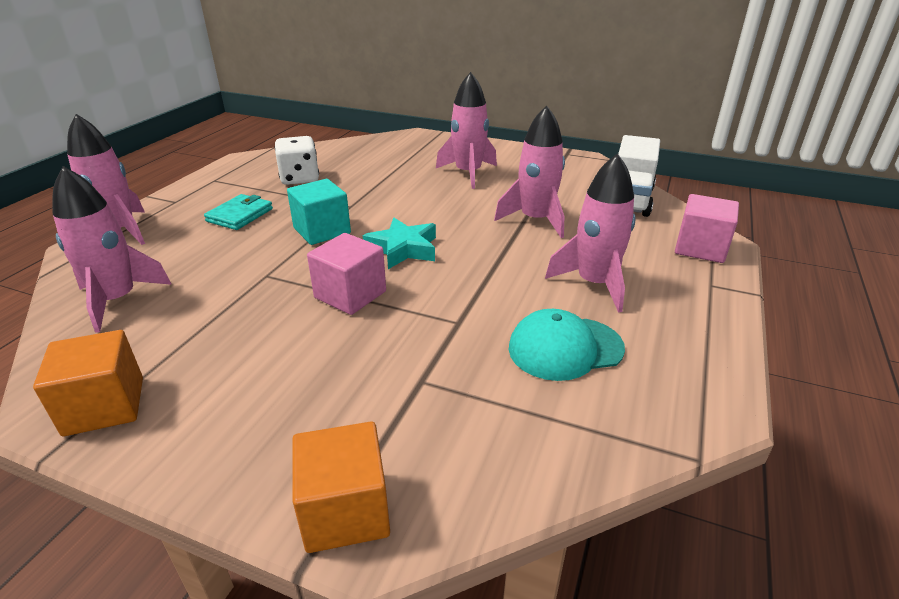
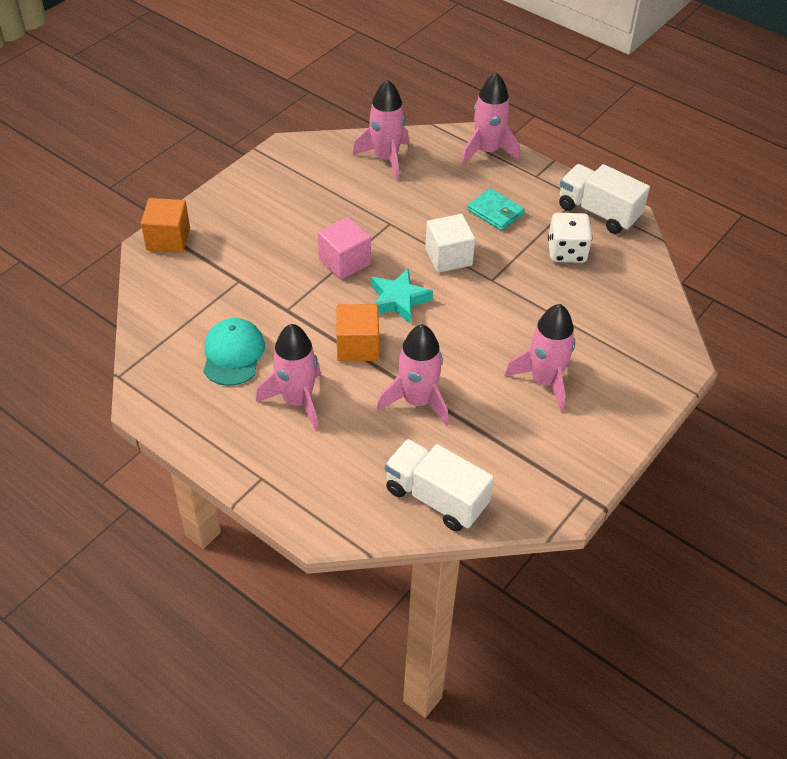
camera: 105 degrees right, 15 degrees up
(104, 406) = (282, 163): orange cube -> orange cube (357, 346)
(238, 170) = (598, 212): none -> white truck
(322, 231) = (448, 257): turquoise cube -> white cube
(700, 248) = (317, 504): pink cube -> none

